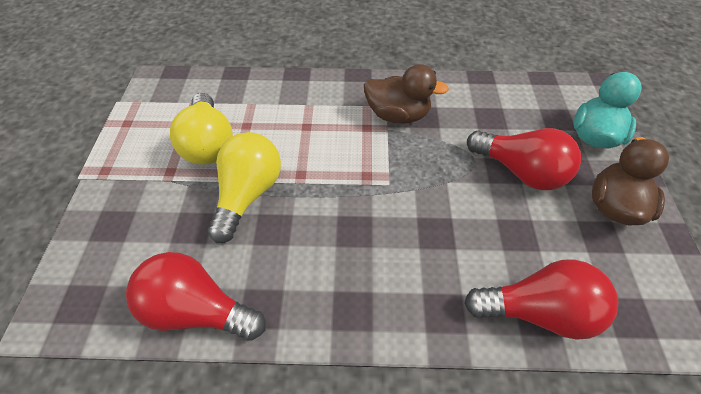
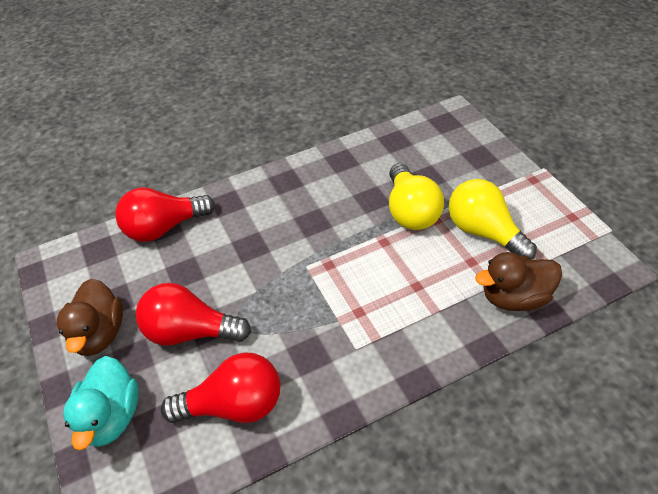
camera: 155 degrees right, 5 degrees down
(198, 309) = (377, 145): red light bulb -> red light bulb (234, 405)
(397, 115) = (337, 342): brown duck -> brown duck (514, 297)

